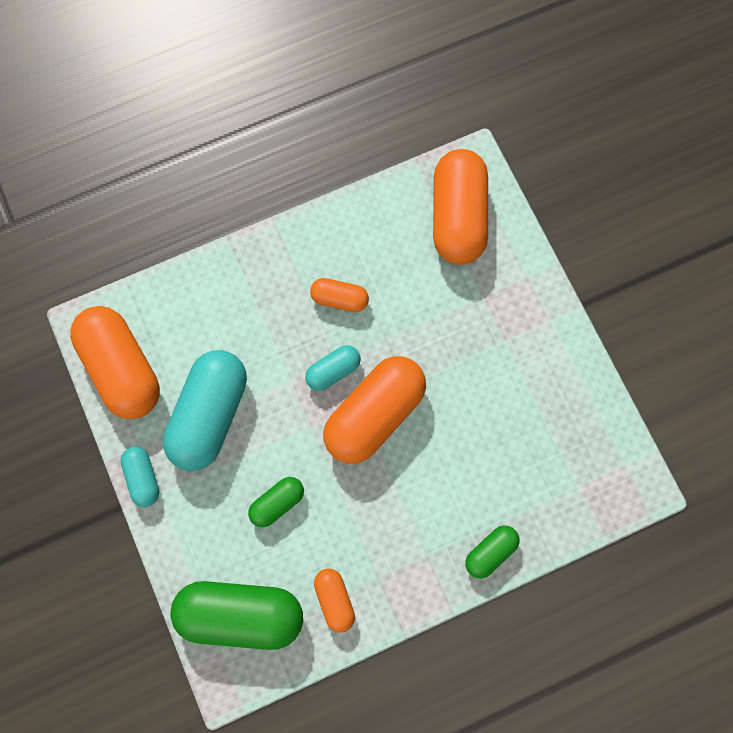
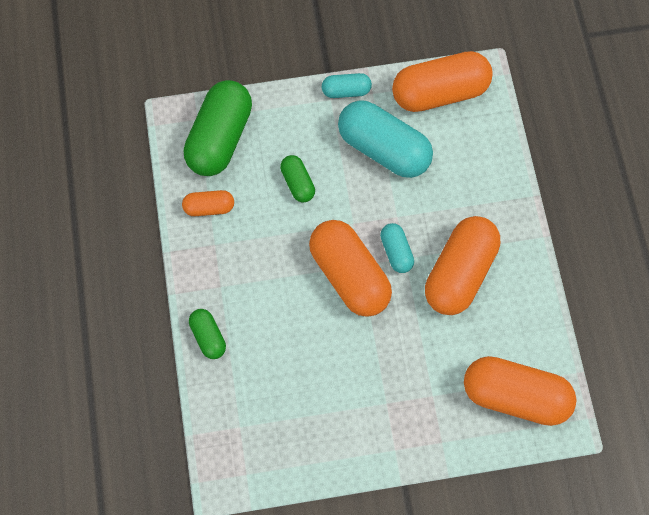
camera: 105 degrees right, 5 degrees down
(339, 299) = (459, 273): orange capsule -> orange capsule, size x2.02

